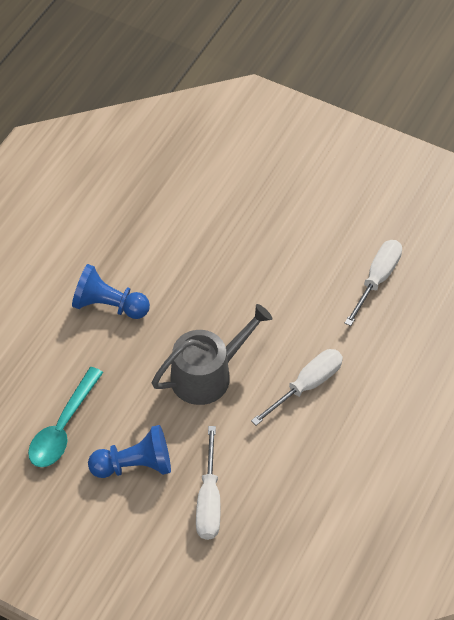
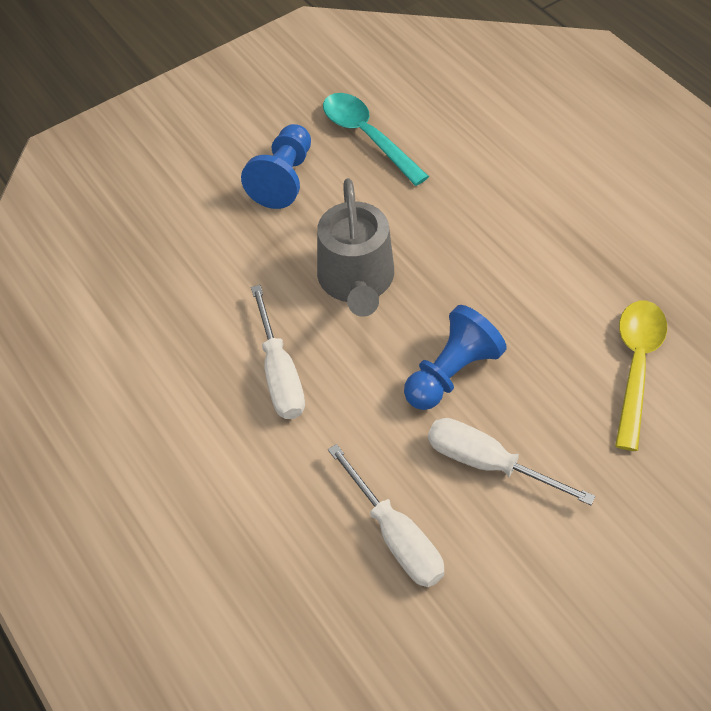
camera: 120 degrees right, 0 degrees up
(109, 305) = (509, 222): blue pawn -> blue pawn (451, 373)
(195, 205) = (636, 366): none -> yellow spoon
(209, 500) = (200, 225): white screwdriver -> white screwdriver (488, 463)

